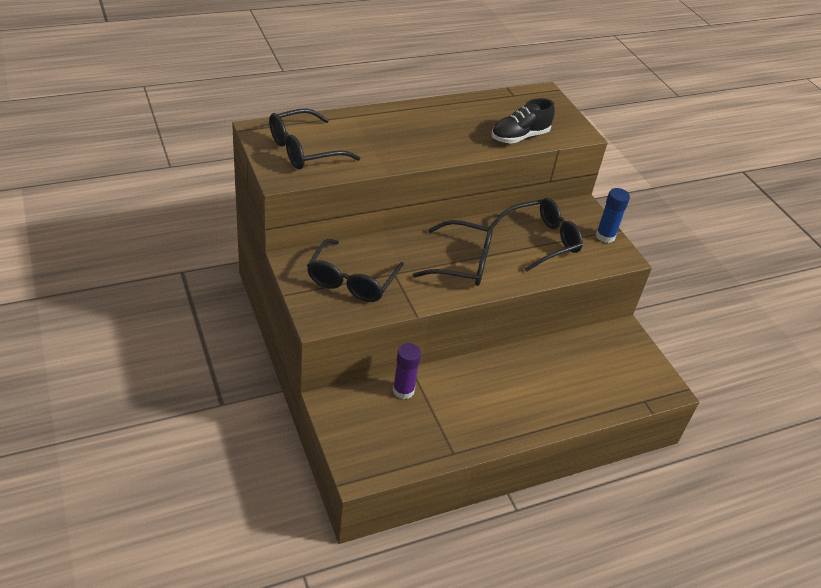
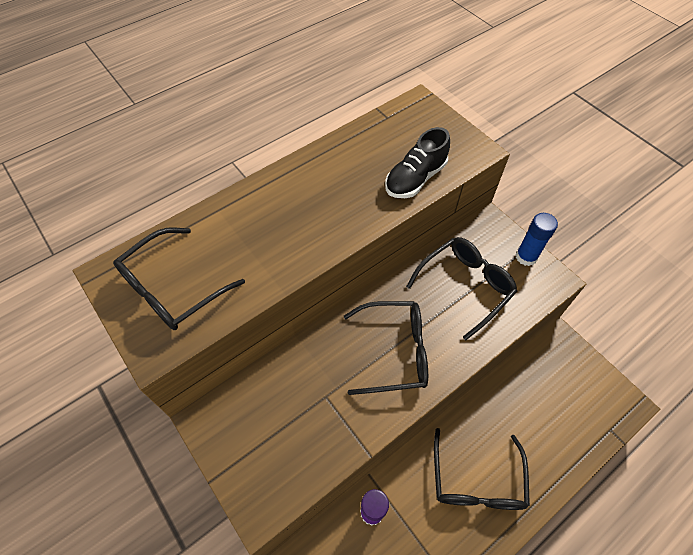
camera: 10 degrees left, 15 degrees up
(352, 281) = (281, 427): black glasses -> black glasses (476, 481)

